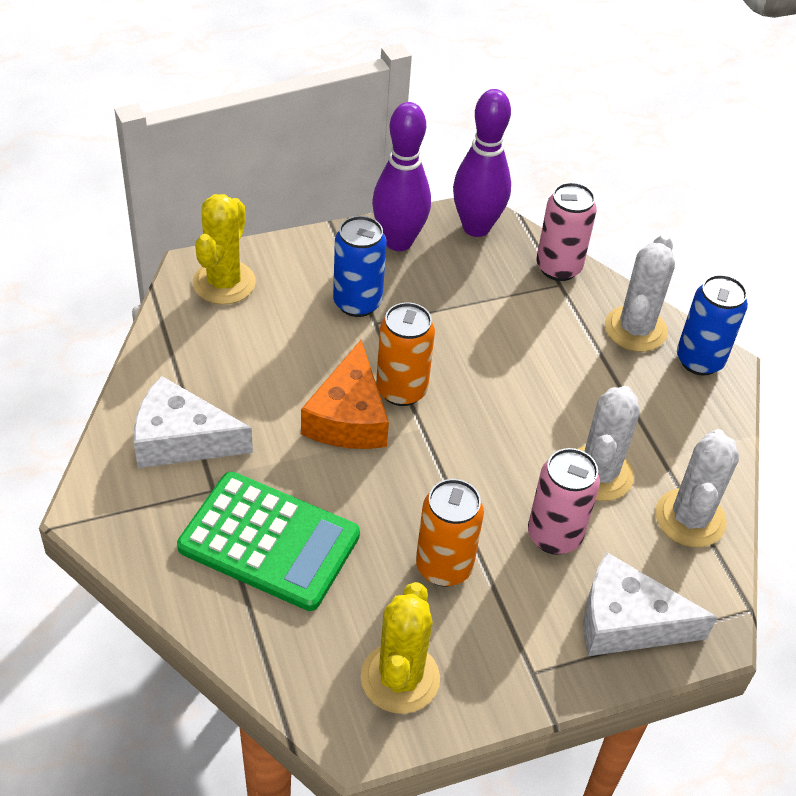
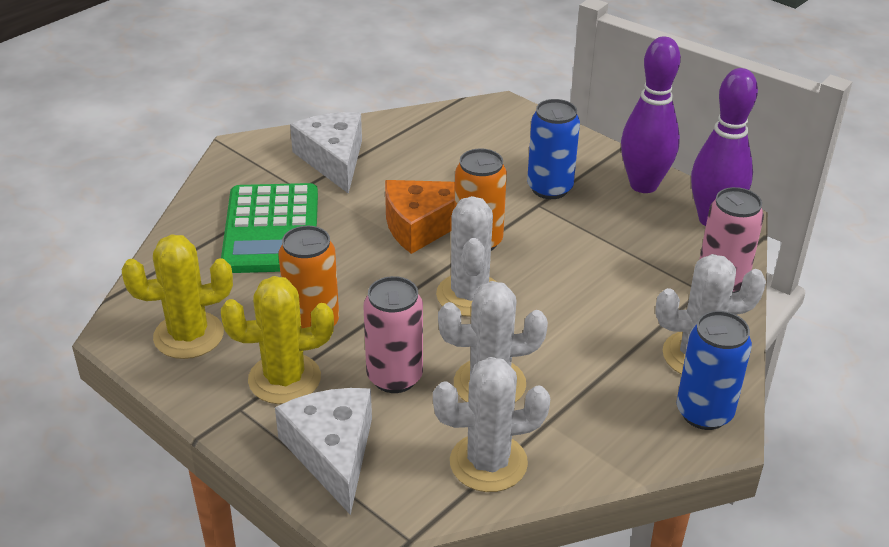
camera: 65 degrees right, 10 degrees down
(224, 283) = (502, 123): yellow cactus -> yellow cactus (284, 379)
(474, 432) = (469, 295): none -> white cactus

